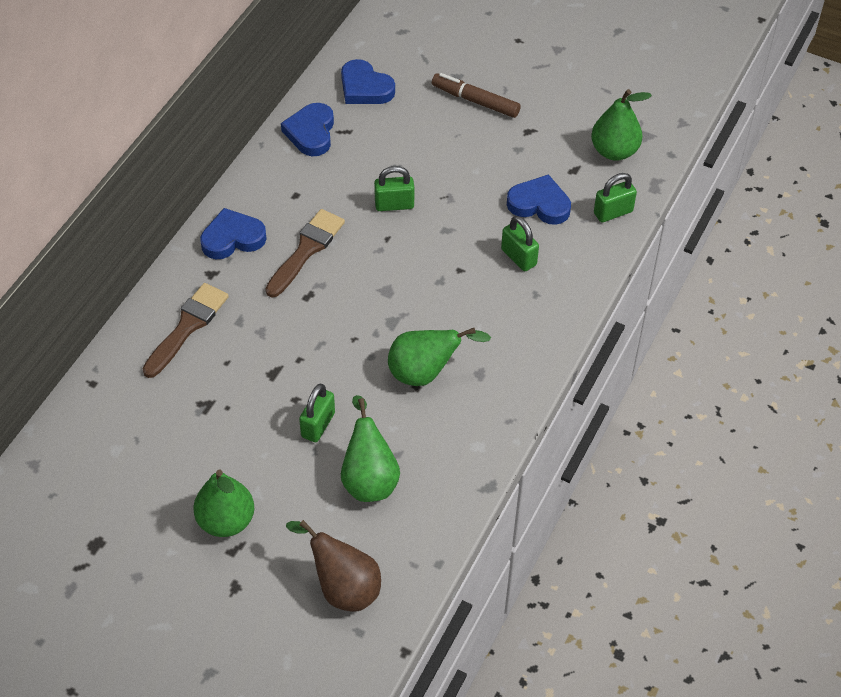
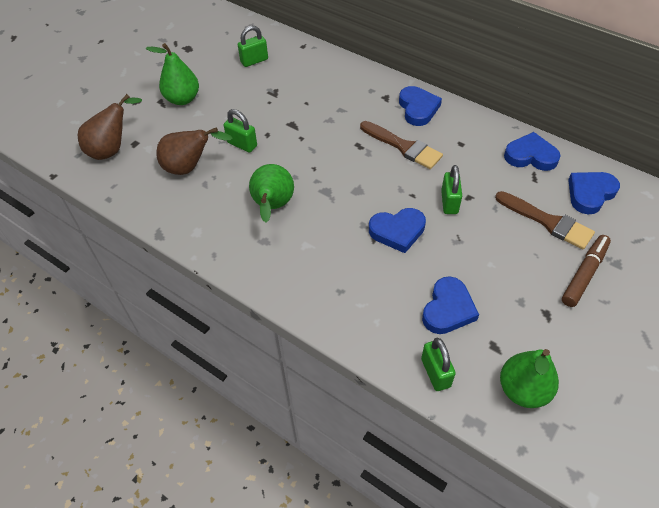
camera: 100 degrees right, 0 degrees up
(187, 327) = (339, 85): brown brush -> brown brush (547, 221)
(369, 478) = (190, 167): green pear -> brown pear
(444, 249) = (397, 231): none -> blue heart
(518, 257) = (384, 283): green padlock -> green padlock (254, 61)

